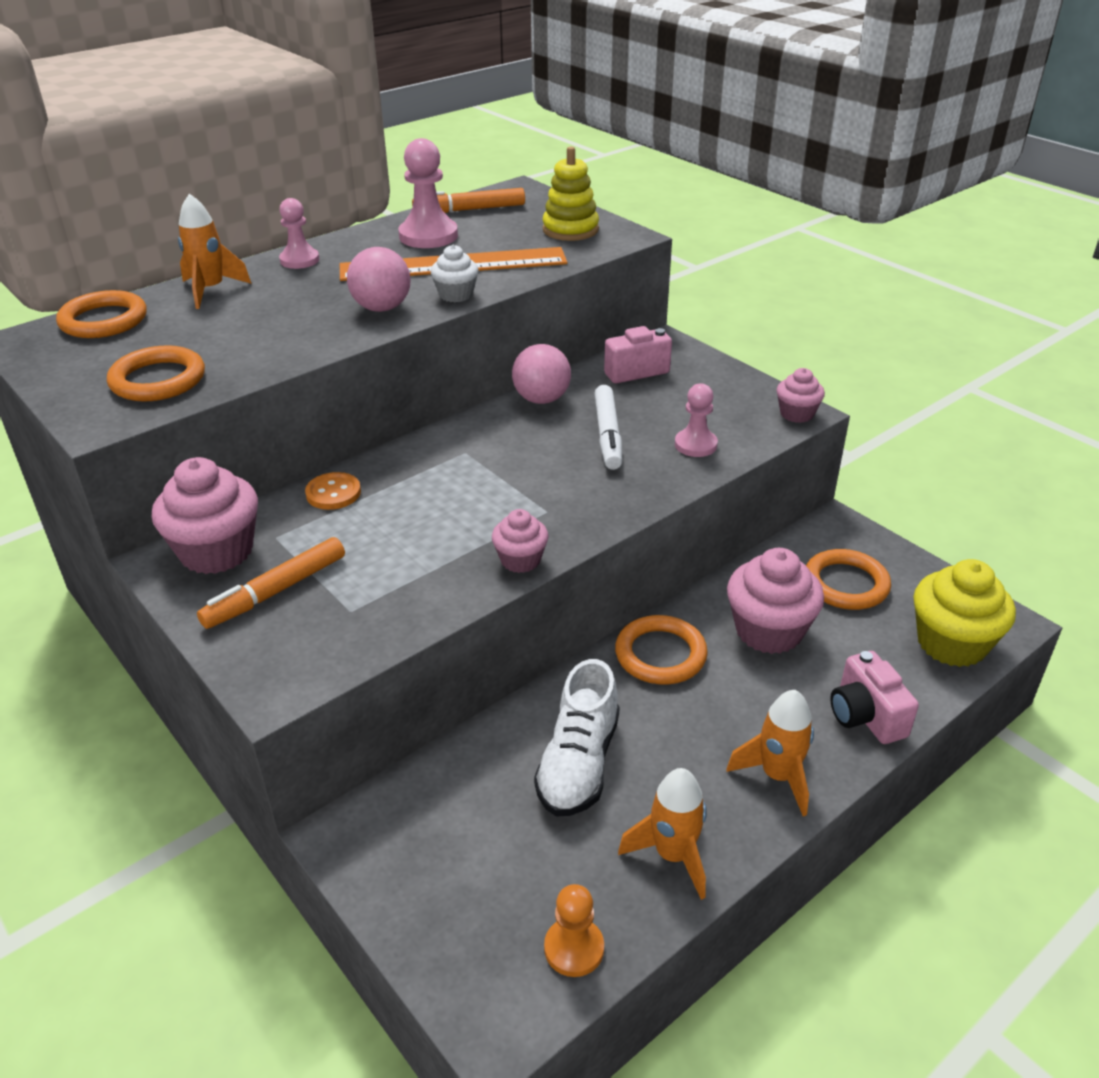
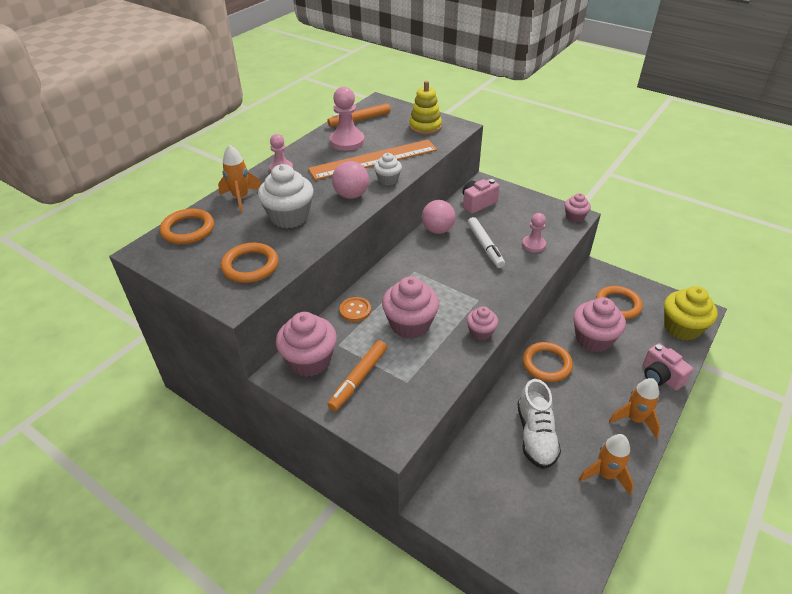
camera: 15 degrees left, 5 degrees up
(265, 324) = (289, 217): none -> white cupcake
(409, 528) = (410, 324): none -> pink cupcake
(574, 948) = (583, 537): orange pawn -> none

